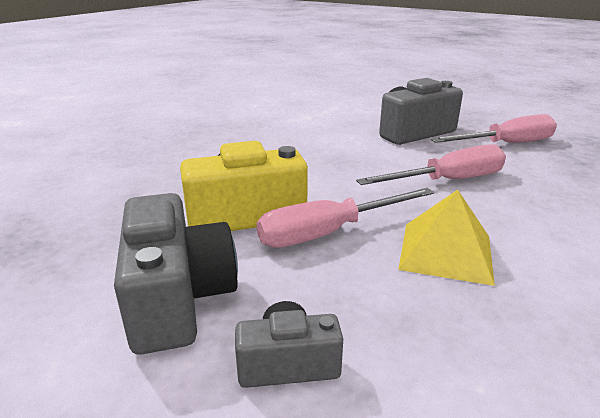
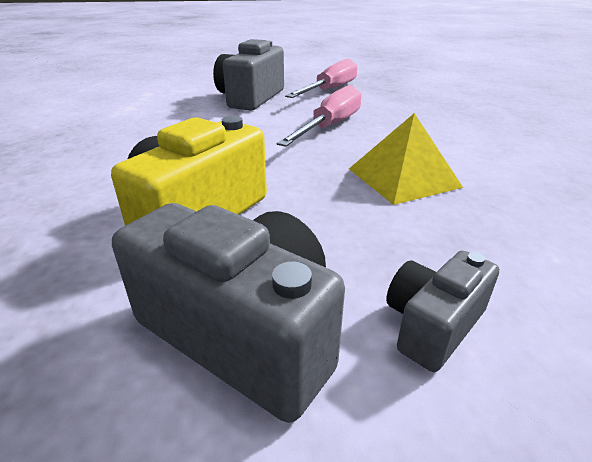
camera: 40 degrees left, 5 degrees up
(328, 232) = (300, 199): pink screwdriver -> none

